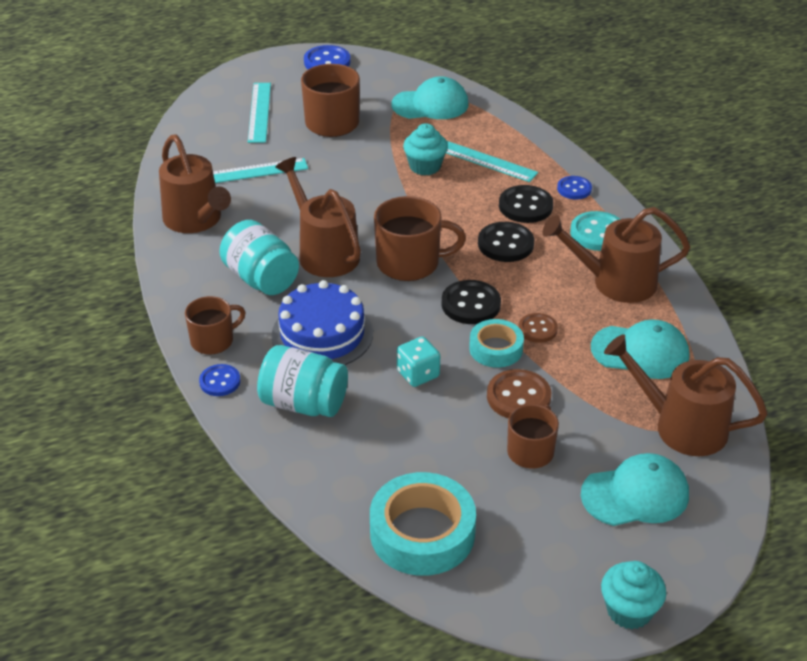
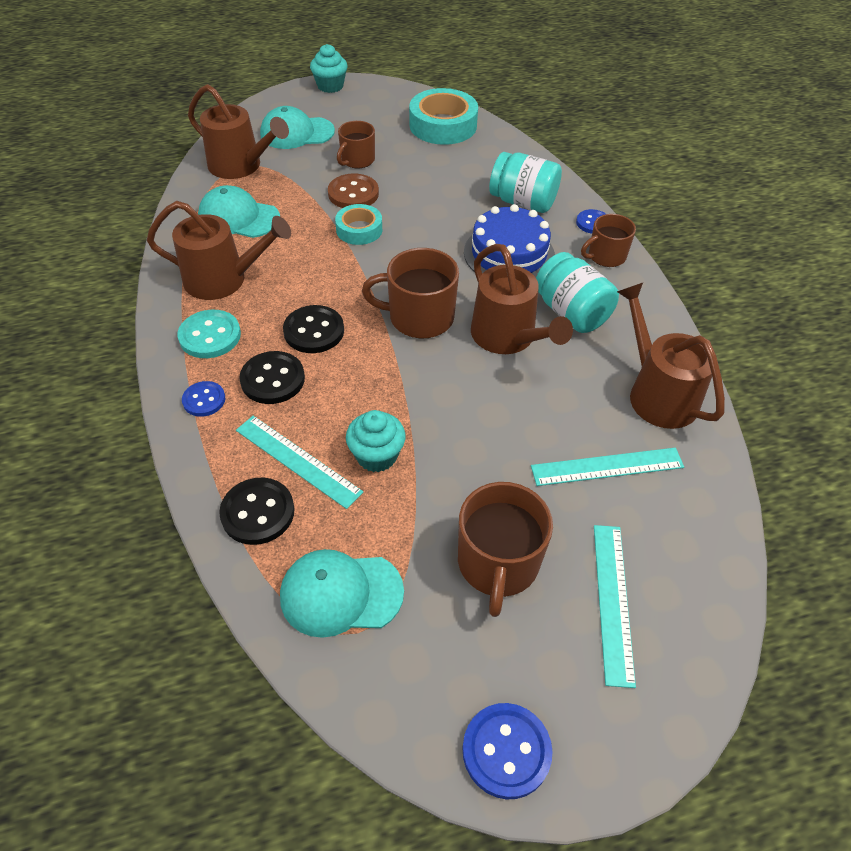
camera: 175 degrees left, 10 degrees up
(418, 374) = (429, 215): turquoise dice -> none
(471, 304) = (369, 270): black button -> black button (258, 512)
(537, 329) = (317, 243): brown button -> none

